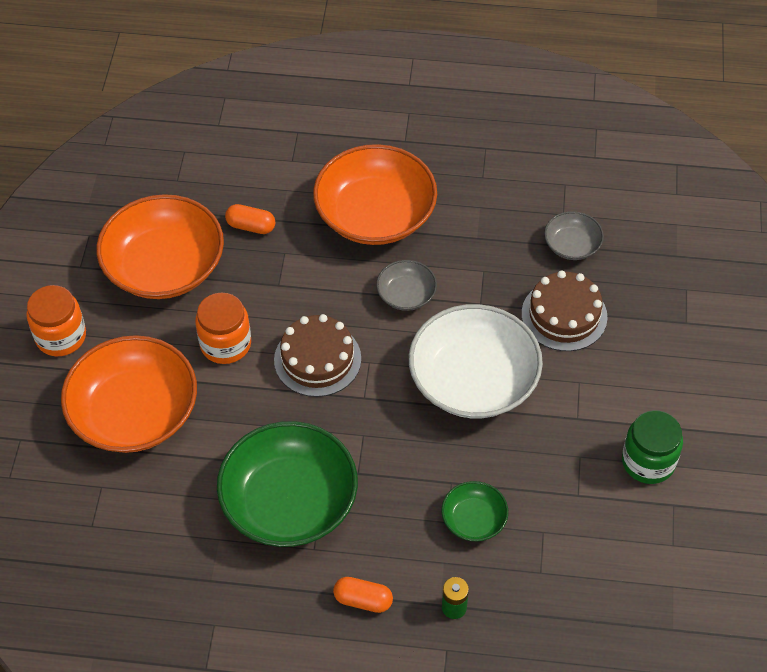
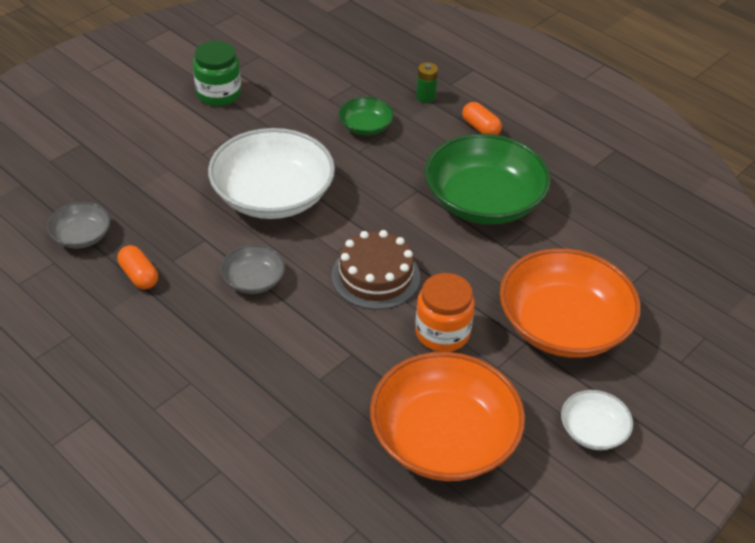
camera: 145 degrees left, 10 degrees down
(61, 336) = (593, 431): orange jar -> white bowl
(251, 226) = (326, 425): orange capsule -> orange capsule (139, 276)
(375, 214) = (203, 362): orange bowl -> none
(564, 315) = (156, 195): brown cake -> none

